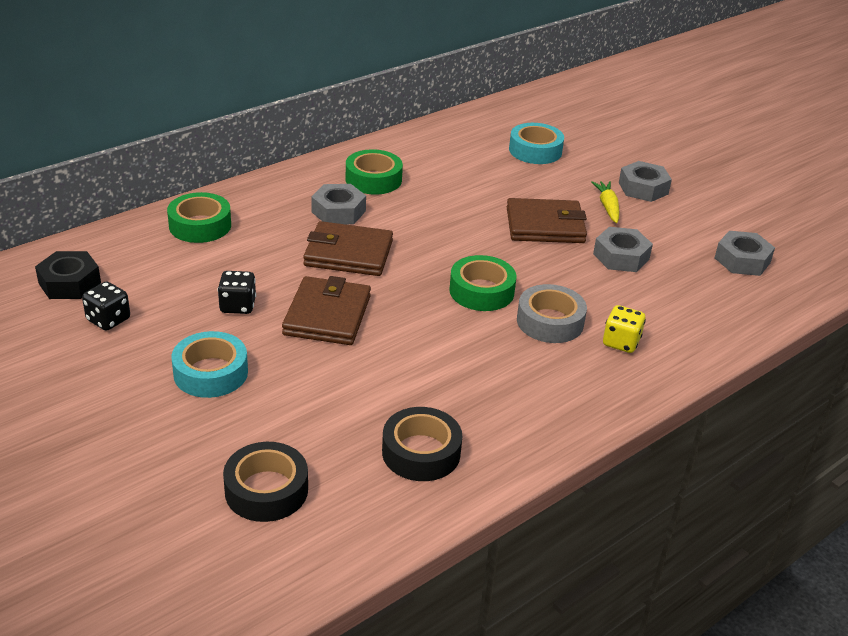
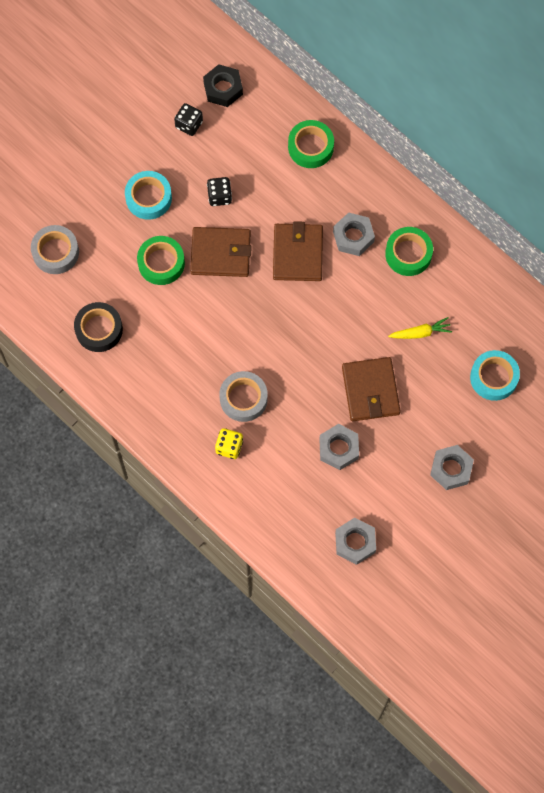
camera: 85 degrees right, 35 degrees up
(266, 490) = (55, 252): black tape -> grey tape
(481, 291) = (270, 350): green tape -> green tape (161, 263)
(607, 207) = (412, 439): yellow carrot -> yellow carrot (420, 333)

